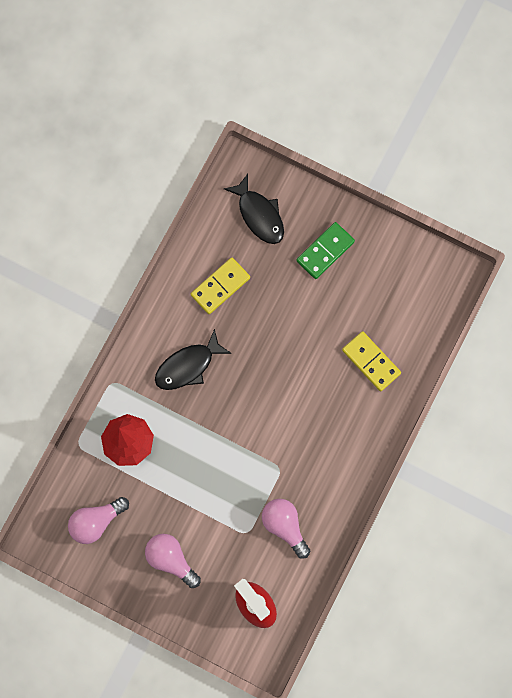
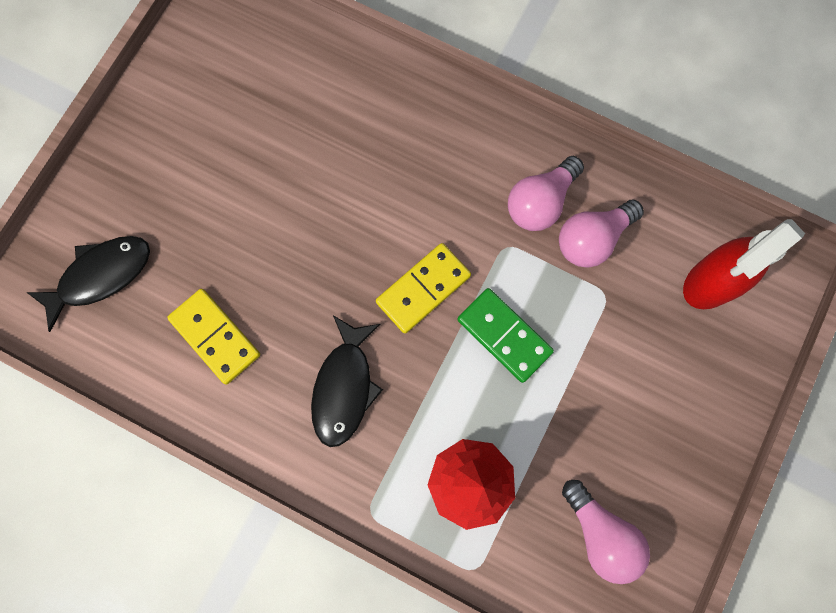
camera: 90 degrees left, 0 degrees up
(171, 559) = (653, 410): pink light bulb -> pink light bulb (540, 202)
(188, 366) = (344, 387): black fish -> black fish turned 45 degrees clockwise
(325, 251) = (168, 178): green domino -> green domino (504, 336)
(371, 362) = (344, 116): yellow domino -> yellow domino (423, 289)

